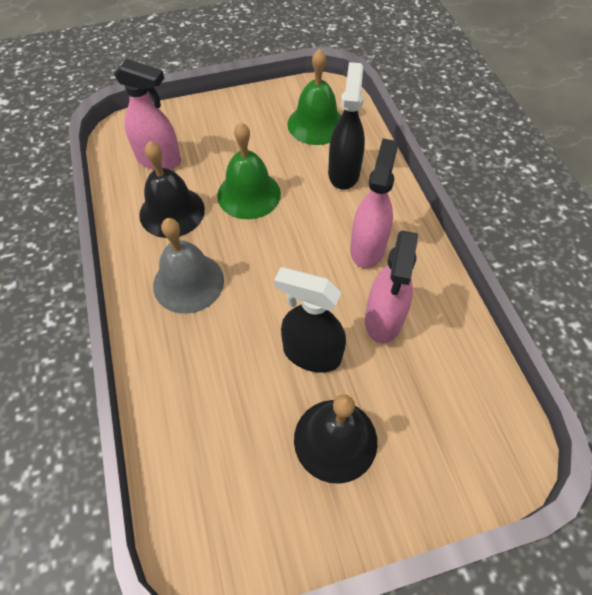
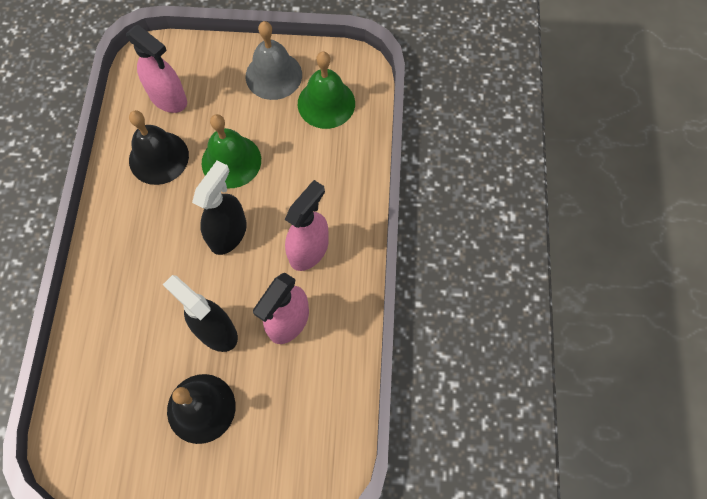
camera: 20 degrees right, 10 degrees up
(188, 282) = (145, 232): grey bell -> grey bell (273, 75)
(344, 173) = (326, 166): black spray bottle -> black spray bottle (228, 233)

